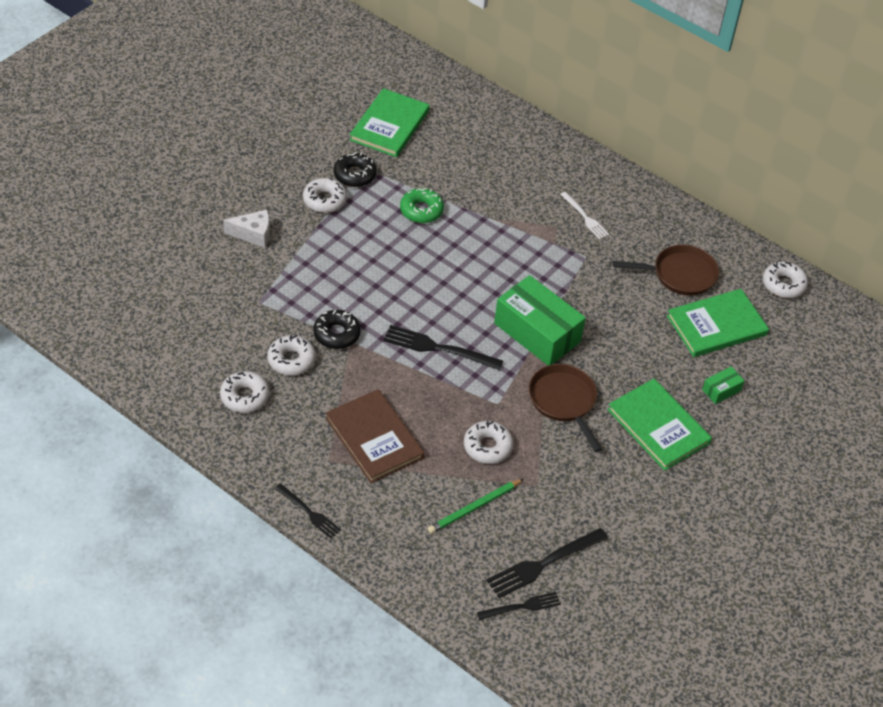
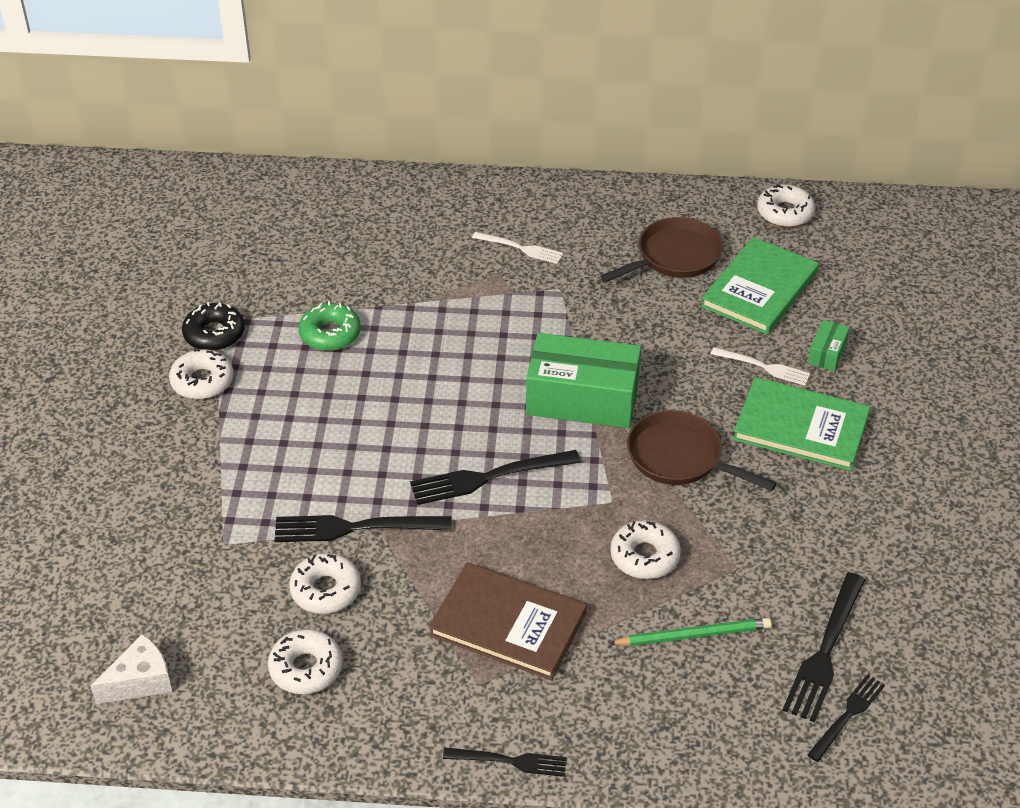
camera: 30 degrees left, 5 degrees down
(253, 234) = (146, 467): white cheese -> white cheese (140, 681)
(336, 334) = (354, 528): black donut -> black fork
(389, 125) = (207, 258): green book -> none
(474, 508) = (693, 635): green pencil -> green pencil turned 120 degrees counterclockwise
(671, 376) = (764, 367): none -> white fork

